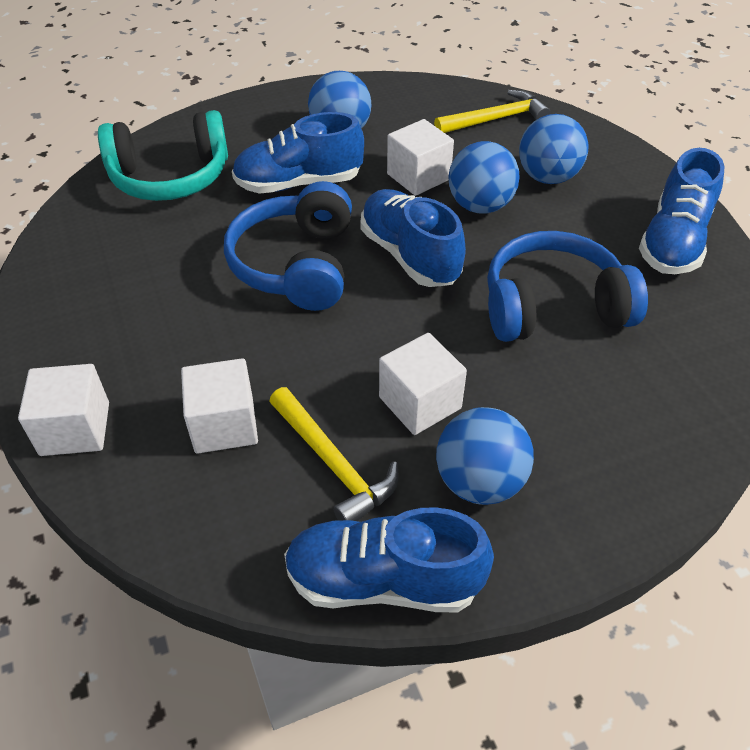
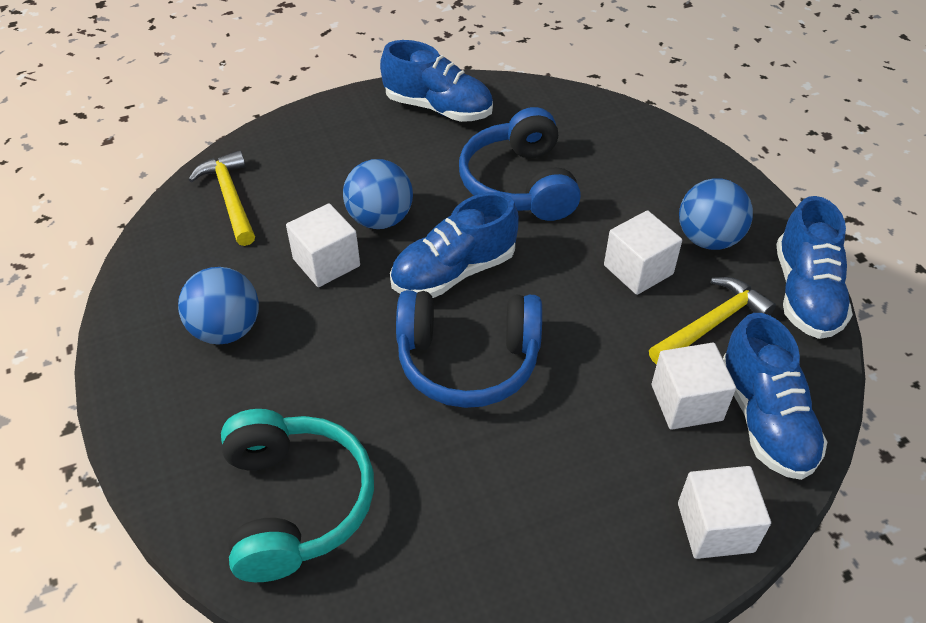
camera: 90 degrees left, 0 degrees up
(299, 183) = (325, 365): blue shoe -> blue shoe (764, 419)
(547, 177) = (339, 170): blue ball -> none

